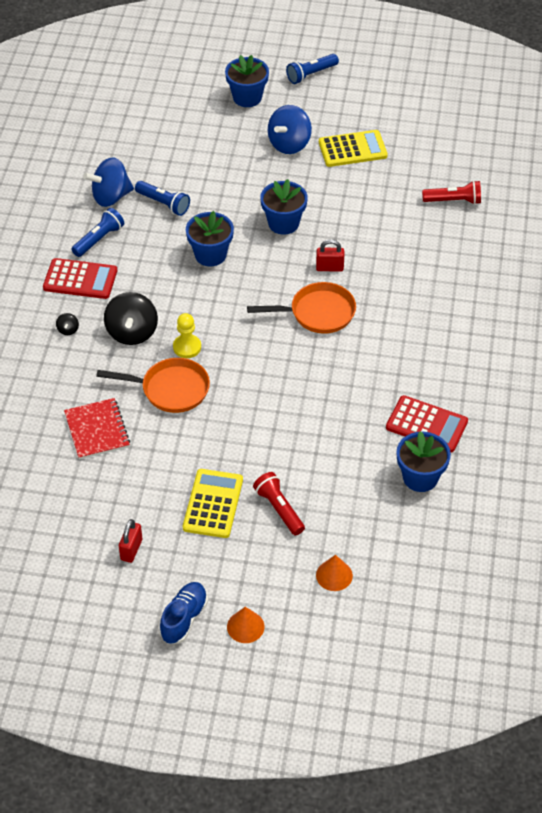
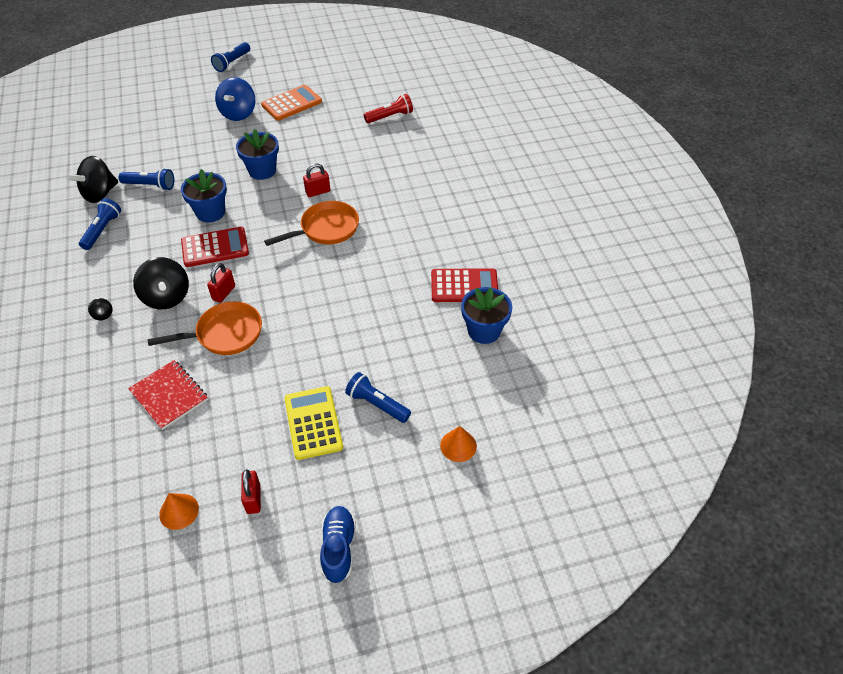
camera: 25 degrees left, 0 degrees up
(80, 279) = (98, 268): red calculator -> red calculator (215, 247)
(111, 197) = (99, 194): blue spinning top -> black spinning top
(187, 347) = (224, 293): yellow pawn -> red padlock
(245, 626) = (402, 530): orange cone -> orange cone (179, 511)
(247, 97) = (187, 91): blue flower pot -> none
(279, 509) = (377, 404): red flashlight -> blue flashlight
(352, 149) = (292, 103): yellow calculator -> orange calculator

